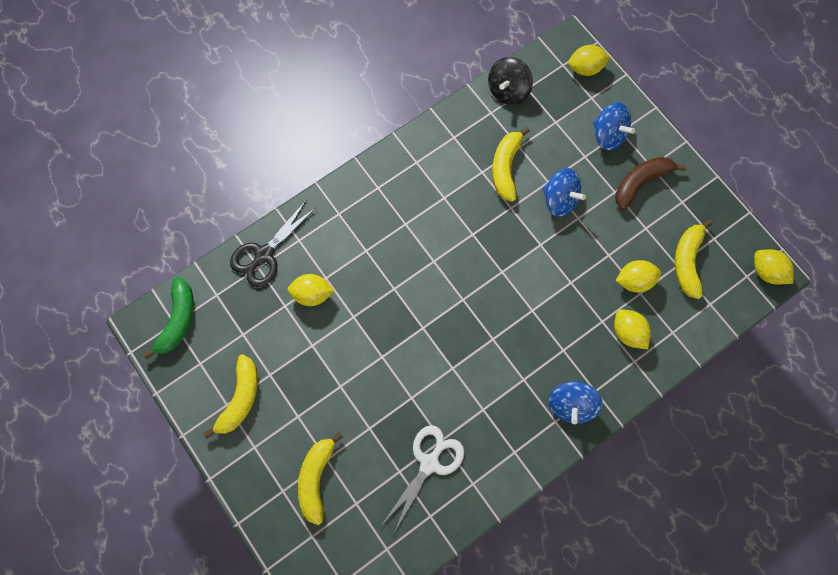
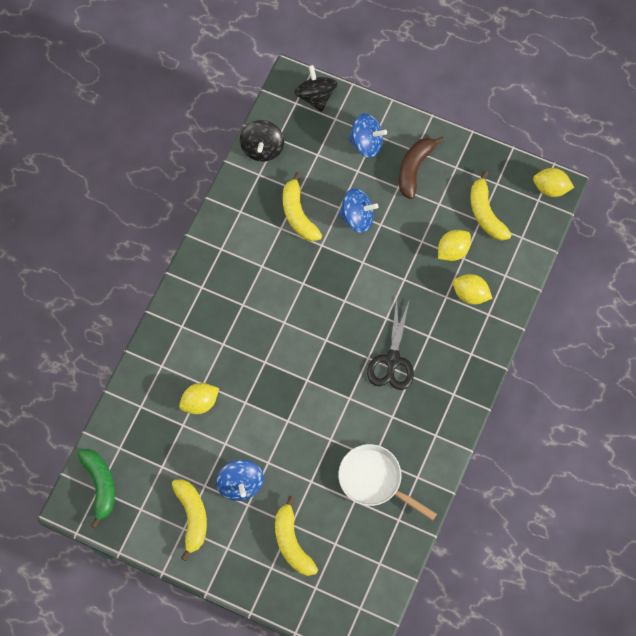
camera: 30 degrees left, 5 degrees down
(264, 254) = (139, 393): black scissors -> black scissors (392, 360)
(429, 463) = (374, 480): white scissors -> white pan
(571, 404) = (458, 374): blue spinning top -> blue spinning top (240, 484)
(585, 68) = (316, 96): yellow lemon -> black spinning top

